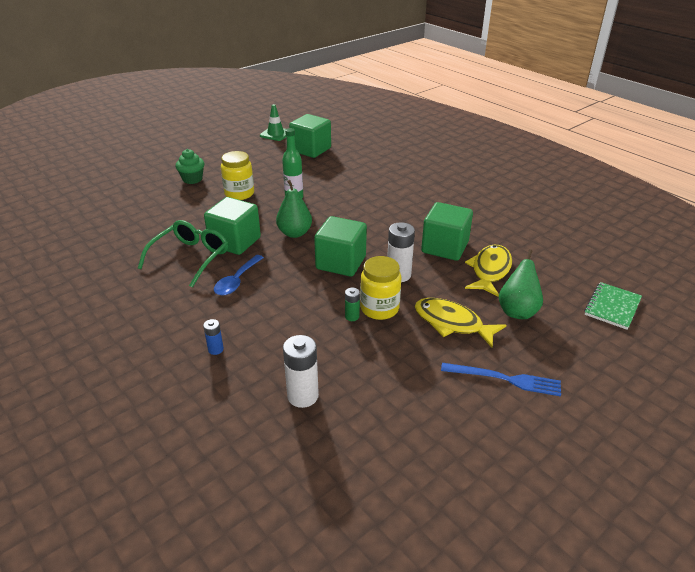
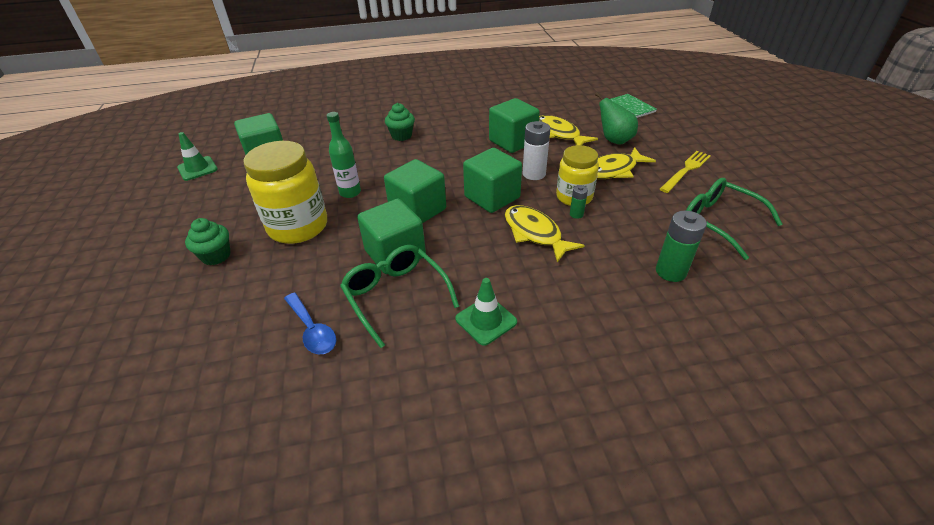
camera: 60 degrees left, 5 degrees up
(185, 304) = (486, 320): none -> green traffic cone
(216, 349) = (579, 313): blue battery -> none
(237, 281) = (471, 270): blue spoon -> blue spoon (312, 330)
(239, 194) = (298, 227): yellow jar -> yellow jar, size x1.57
(295, 233) = (417, 210): green pear -> green cube
(303, 396) = (670, 271): white battery -> green battery
(305, 300) = (534, 233): none -> yellow fish
(395, 189) = (401, 136): none -> green cupcake
(415, 421) = (719, 222): none -> green glasses
(505, 379) = (686, 170): blue fork -> yellow fork

